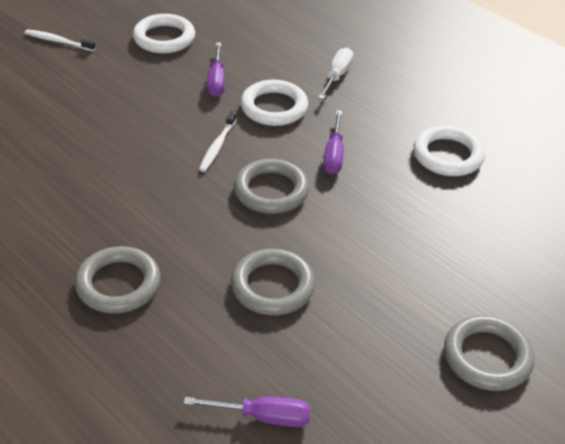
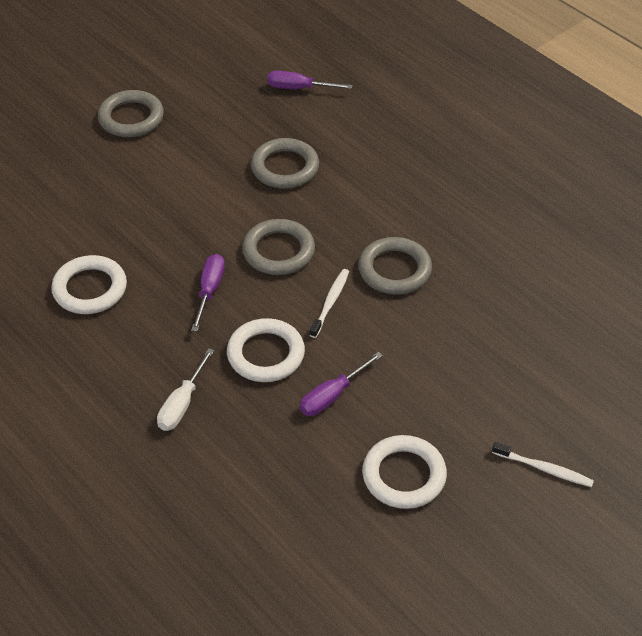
camera: 175 degrees left, 5 degrees up
(118, 284) = (410, 171): grey ring -> grey ring (394, 270)
(216, 81) = (332, 396): purple screwdriver -> purple screwdriver turned 135 degrees counterclockwise

